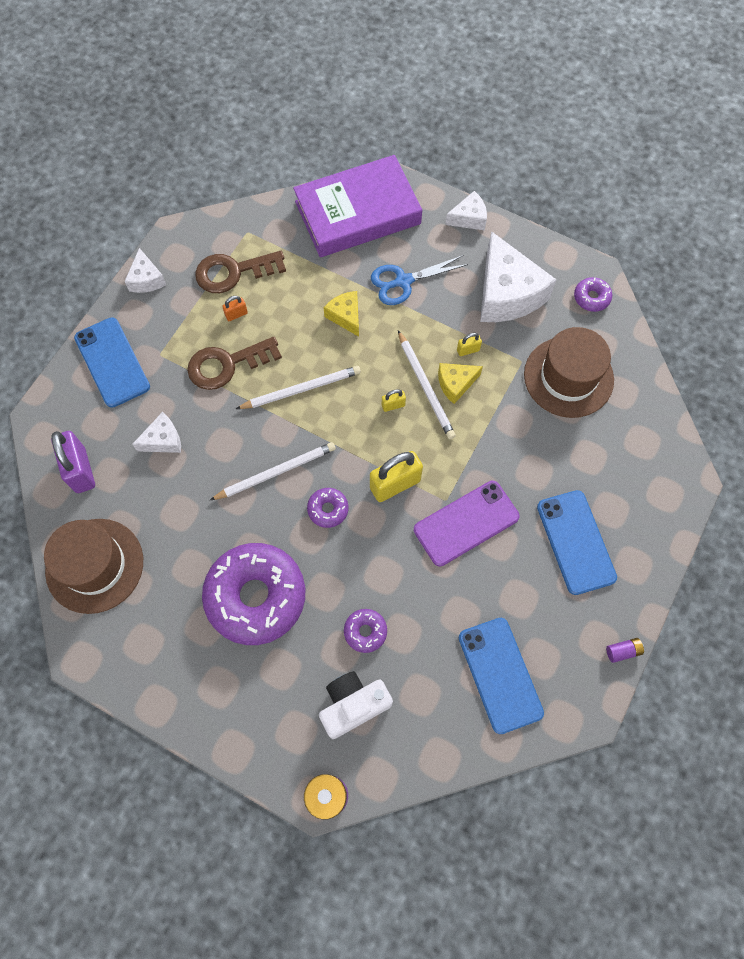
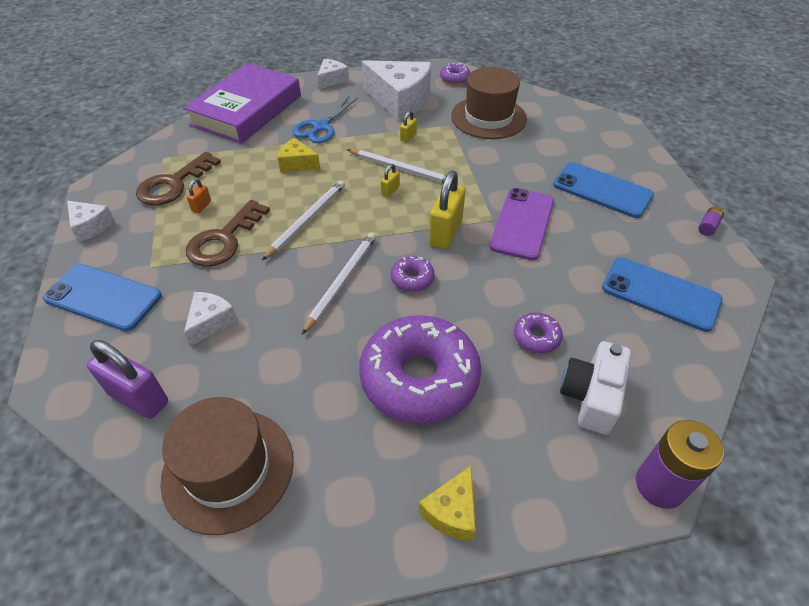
camera: 40 degrees left, 20 degrees down
(455, 384) = (421, 157): yellow cheese -> yellow cheese (452, 511)

